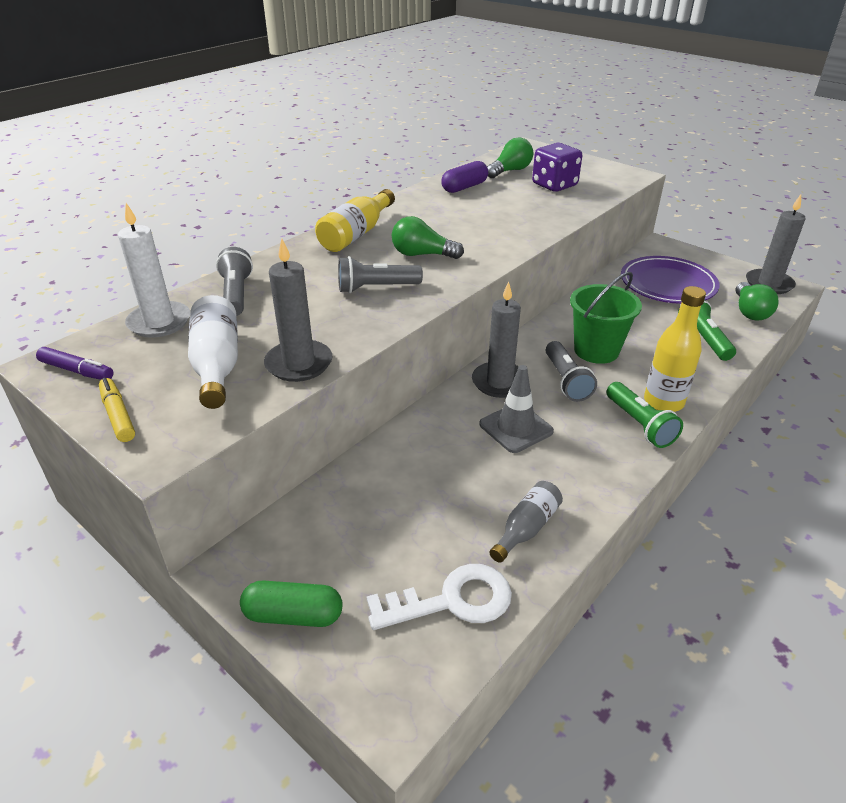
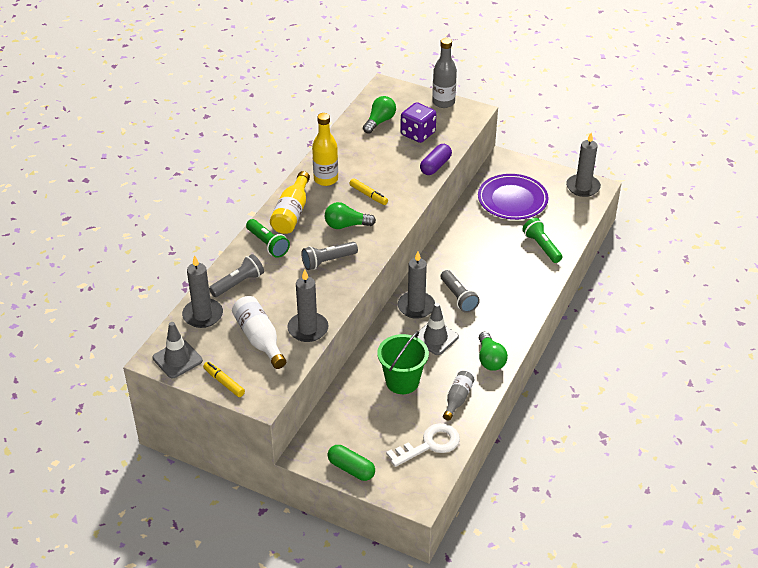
camera: 15 degrees left, 5 degrees up
(77, 371) = (177, 359): purple marker -> grey traffic cone
(159, 322) = (203, 315): white candle -> grey candle
(236, 294) = (238, 283): grey flashlight -> grey flashlight turned 75 degrees clockwise
(293, 615) = (351, 469): green capsule -> green capsule turned 45 degrees clockwise
(464, 187) = (351, 147): purple capsule -> purple capsule (435, 166)
(467, 230) = (368, 195): none -> yellow marker
(595, 164) = (443, 102): none -> grey bottle
(596, 350) = (473, 269): green bucket -> green bucket (402, 381)
(639, 424) = (509, 321): green flashlight -> green flashlight (268, 244)
(663, 402) = (521, 302): yellow bottle -> yellow bottle (326, 179)
(749, 311) = (570, 216): green light bulb -> green light bulb (490, 359)

